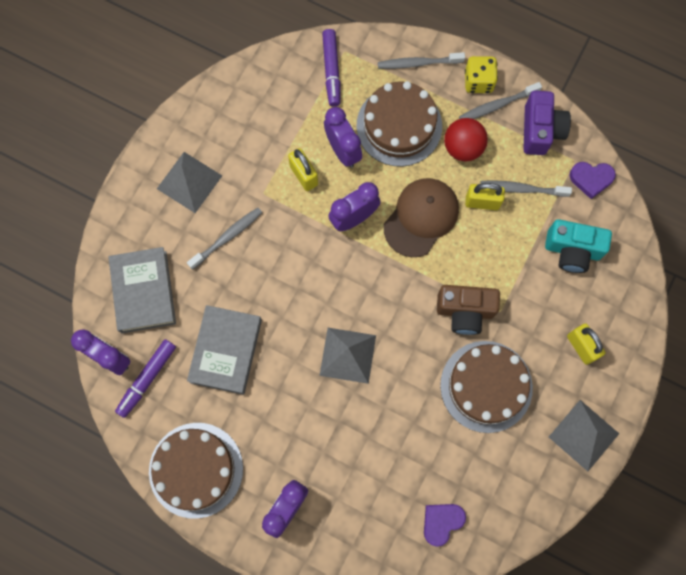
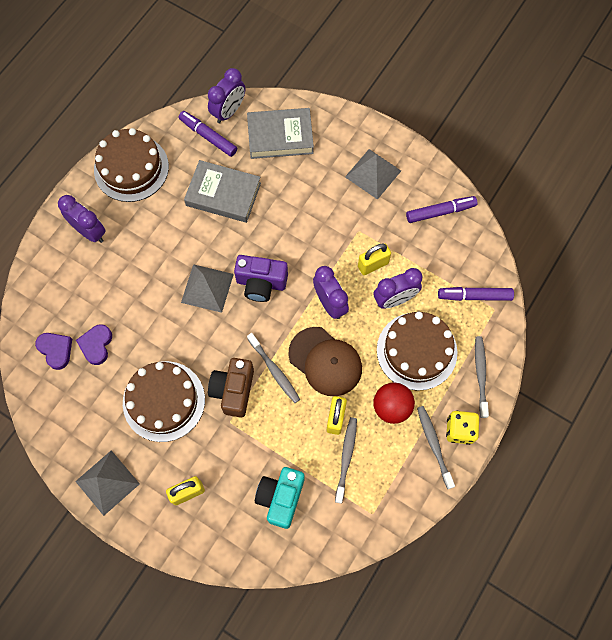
camera: 95 degrees right, 5 degrees down
(227, 237) = (321, 200): grey toothbrush -> grey toothbrush (274, 370)
(234, 108) = (440, 212): none -> purple marker
(540, 130) = (405, 484): purple camera -> purple camera (261, 283)
(591, 179) = (351, 527): purple heart -> purple heart (96, 345)

